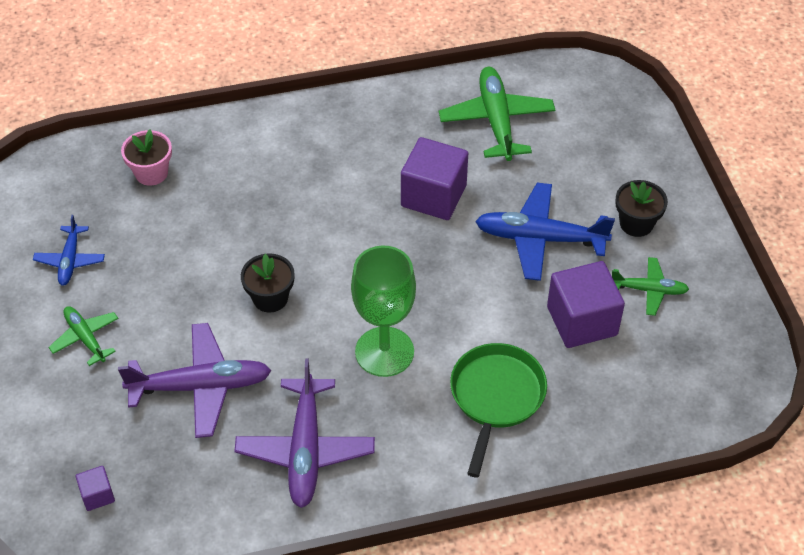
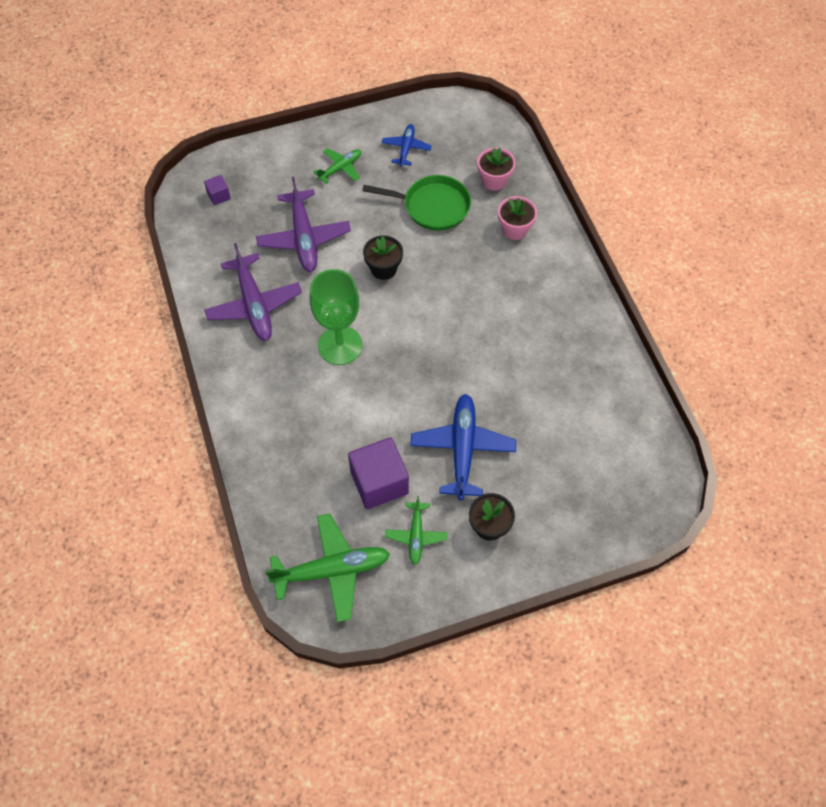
camera: 85 degrees right, 10 degrees up
(70, 260) = (406, 148): blue plane -> blue plane turned 105 degrees clockwise
(234, 161) = (514, 229): none -> pink flower pot
(306, 450) = (254, 305): purple plane -> purple plane turned 105 degrees counterclockwise
(433, 196) = (498, 368): purple cube -> none
(496, 121) = (593, 410): green plane -> green plane (332, 570)
(496, 397) = (302, 422): green pan -> green pan (432, 206)

